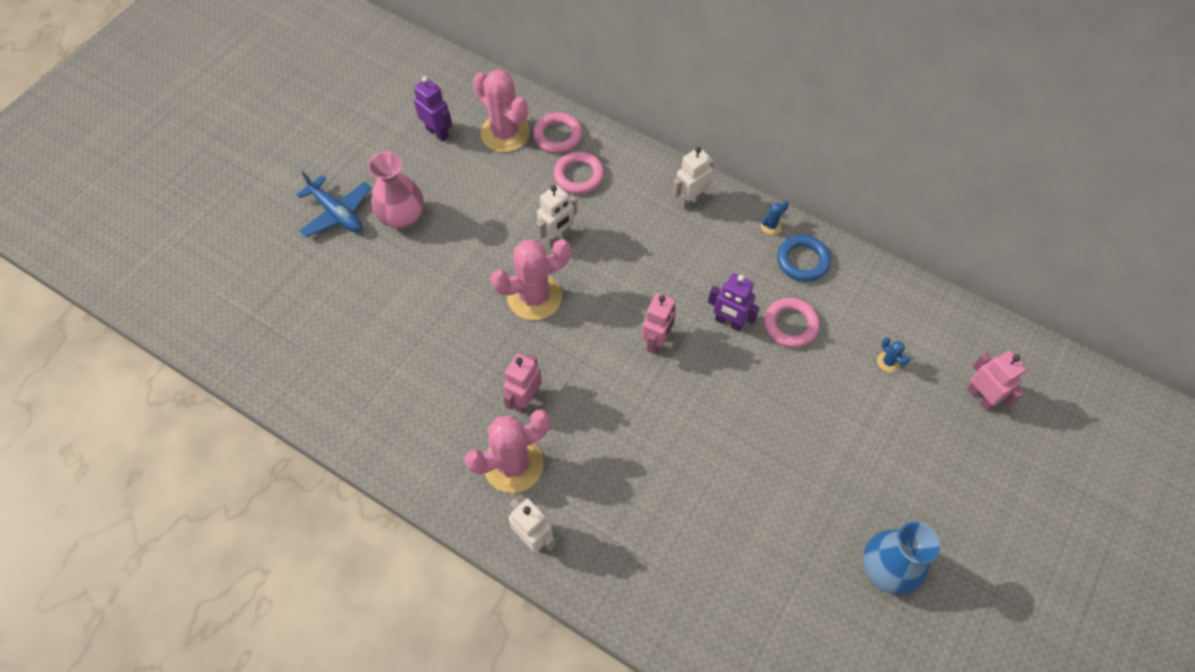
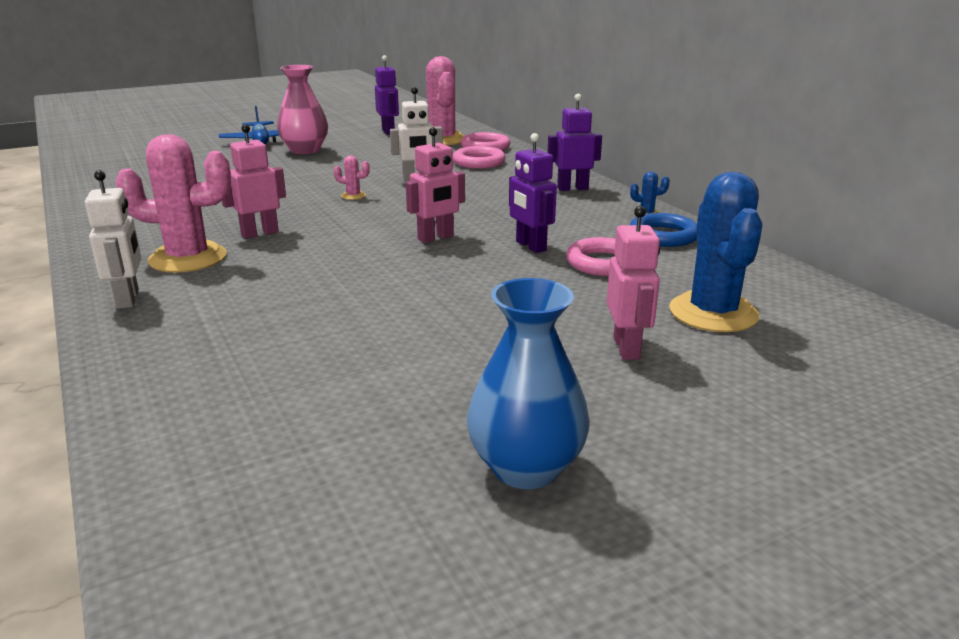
camera: 30 degrees right, 35 degrees down
(534, 297) = (353, 196): pink cactus -> pink cactus, size x0.41
(690, 200) = (572, 188): white robot -> purple robot
(888, 362) = (713, 313): blue cactus -> blue cactus, size x2.46
(980, 397) = (844, 372): pink robot -> pink robot (627, 348)

